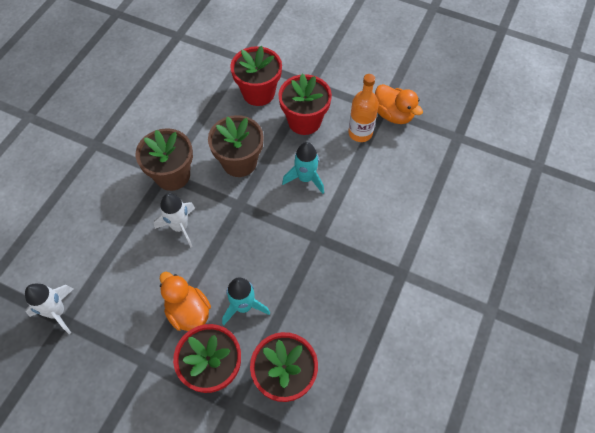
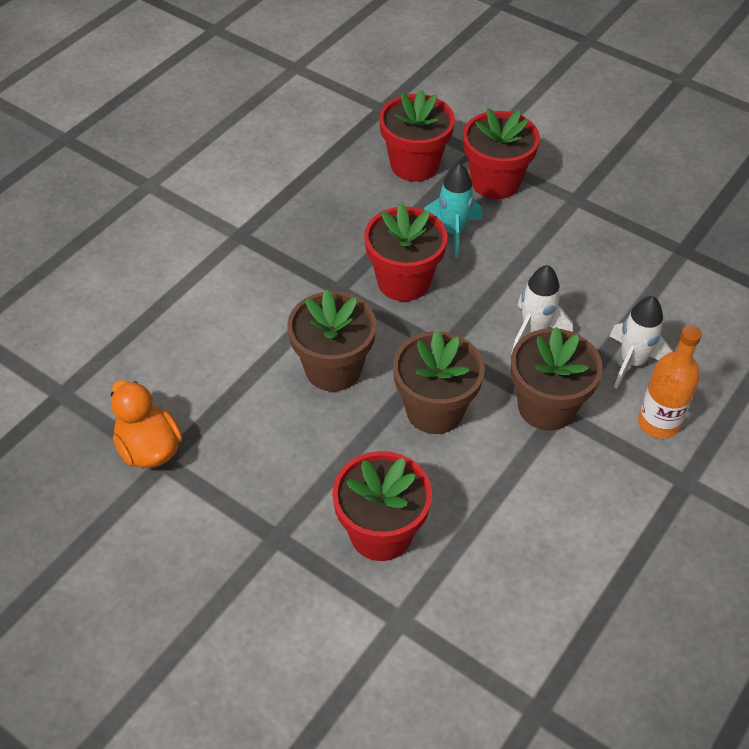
camera: 170 degrees left, 10 degrees down
(57, 312) = (695, 260): white rocket -> white rocket (632, 362)
(188, 311) = (524, 236): orange duck -> none
(304, 121) = (309, 463): red flower pot -> red flower pot (403, 281)
(305, 178) = (333, 369): turquoise rocket -> brown flower pot
(360, 133) = (219, 426): orange bottle -> orange bottle (658, 423)

